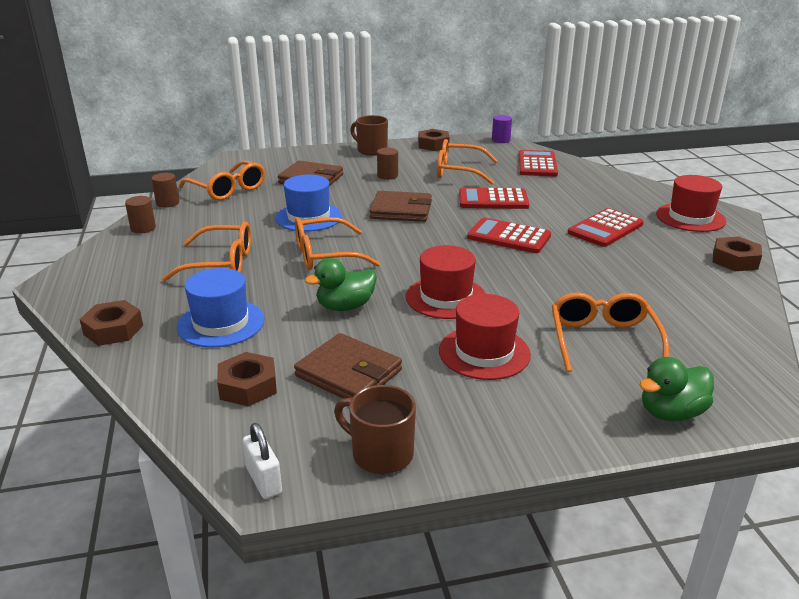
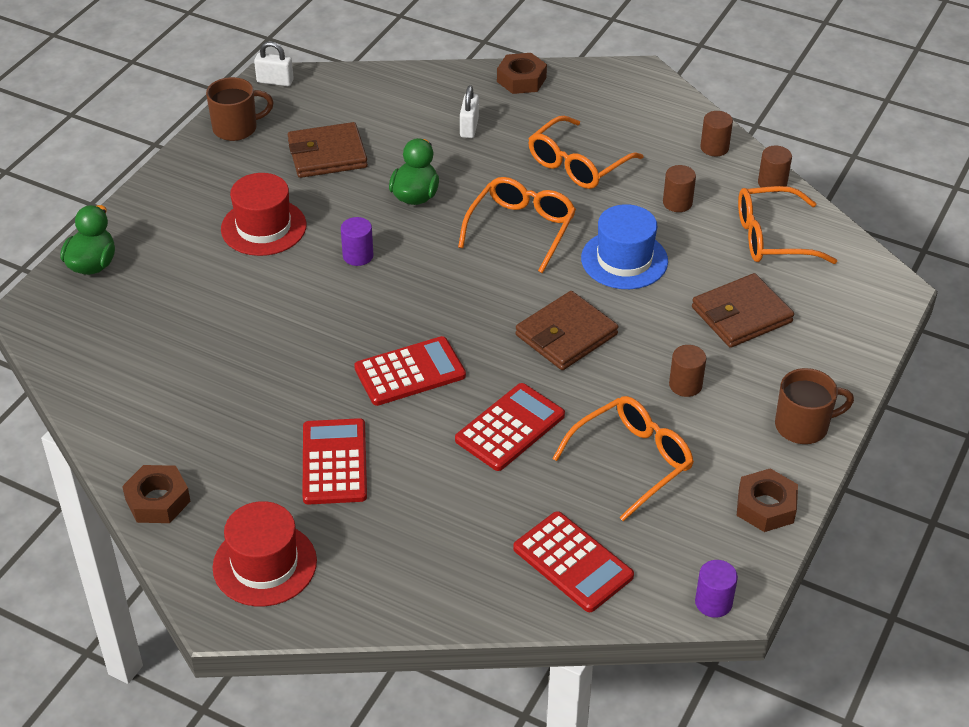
camera: 130 degrees right, 15 degrees up
(221, 323) = (469, 127): blue hat -> white padlock
(226, 221) = (677, 203): none -> brown cylinder
(248, 386) = (370, 109): brown nut -> none
(446, 297) = (358, 256): red hat -> purple cylinder
(603, 341) = (191, 296): orange glasses -> none

